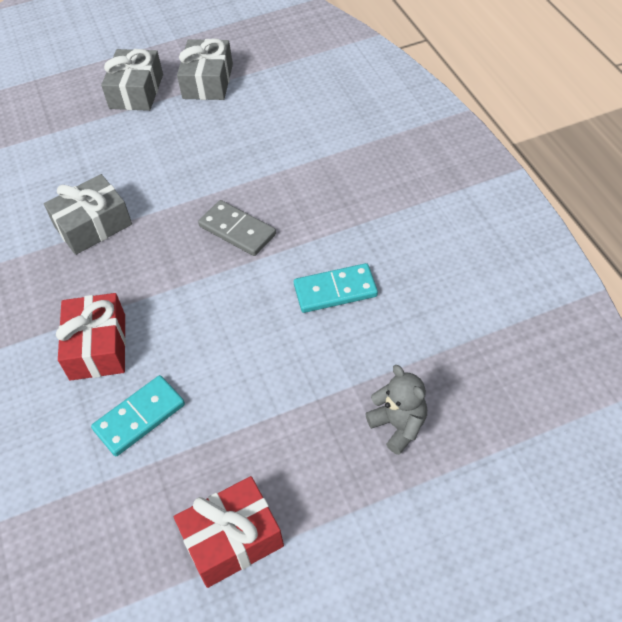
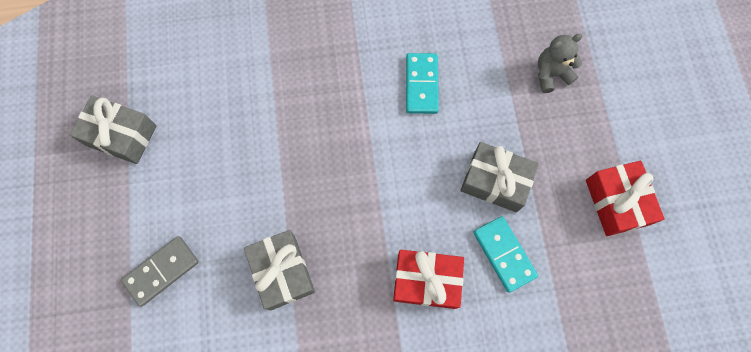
camera: 80 degrees left, 20 degrees up
(136, 91) = (104, 208): grey gift -> grey gift (495, 181)
(237, 230) = (333, 145): grey domino -> grey domino (161, 271)

